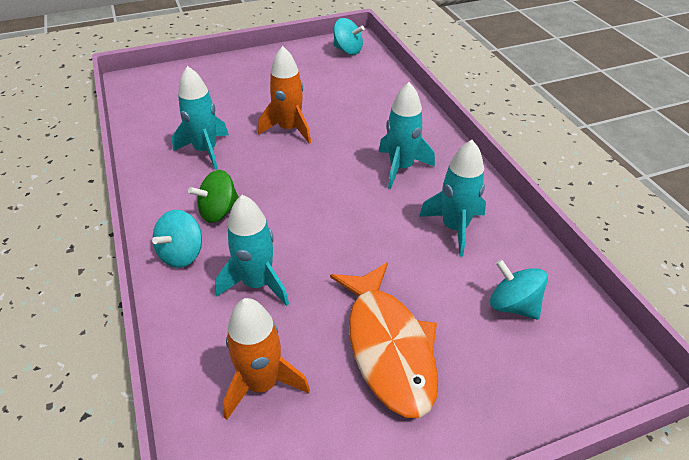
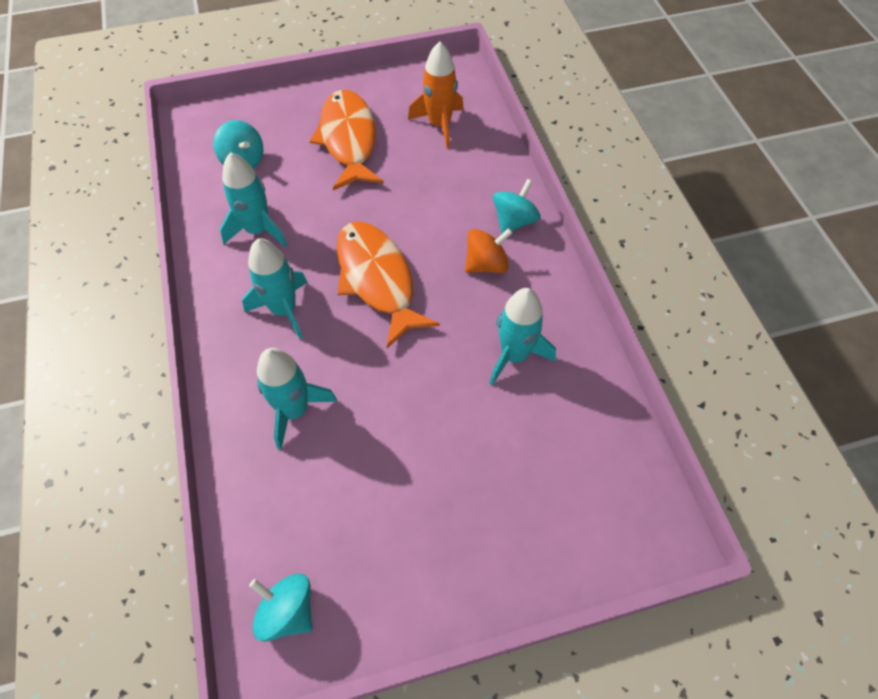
camera: 175 degrees left, 15 degrees up
(219, 212) = (486, 264): green spinning top -> orange spinning top
(257, 283) = (445, 191): turquoise rocket -> turquoise rocket (294, 410)
(289, 129) = (409, 388): orange rocket -> none
(323, 193) = (377, 280): none -> orange fish

